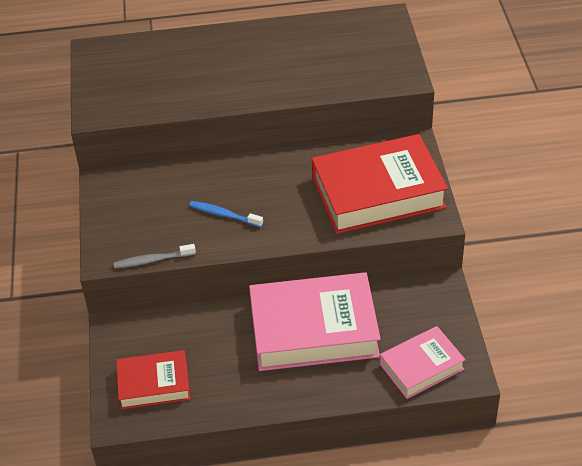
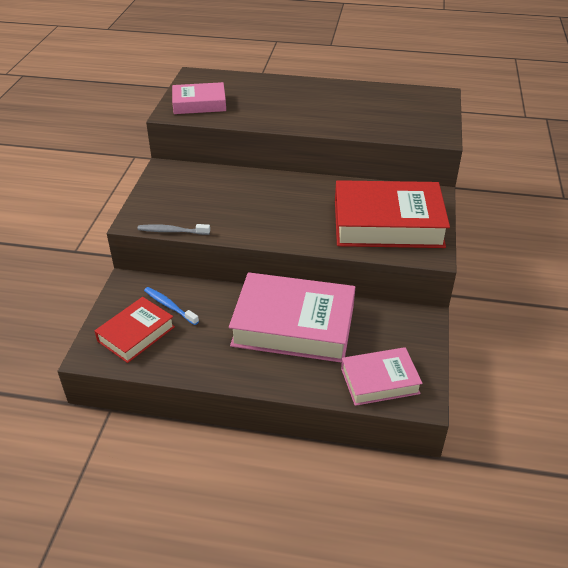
camera: 15 degrees right, 5 degrees down
(120, 93) = (199, 104): none -> pink book
(154, 384) = (136, 334): red book -> red book turned 60 degrees counterclockwise
(224, 215) = (248, 212): blue toothbrush -> blue toothbrush (170, 306)

